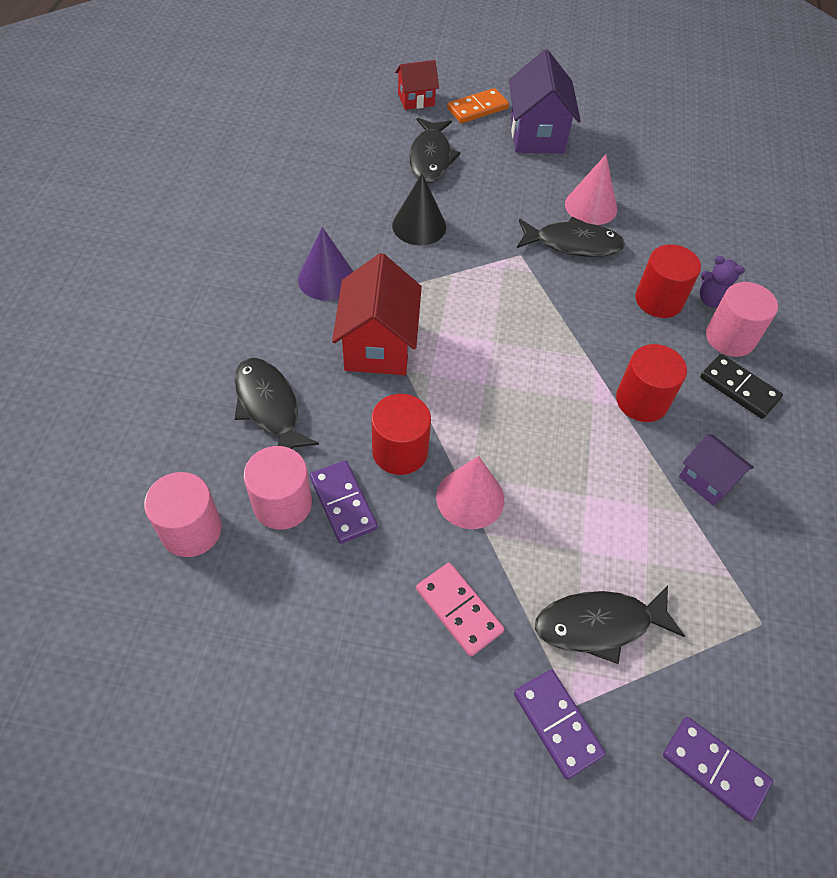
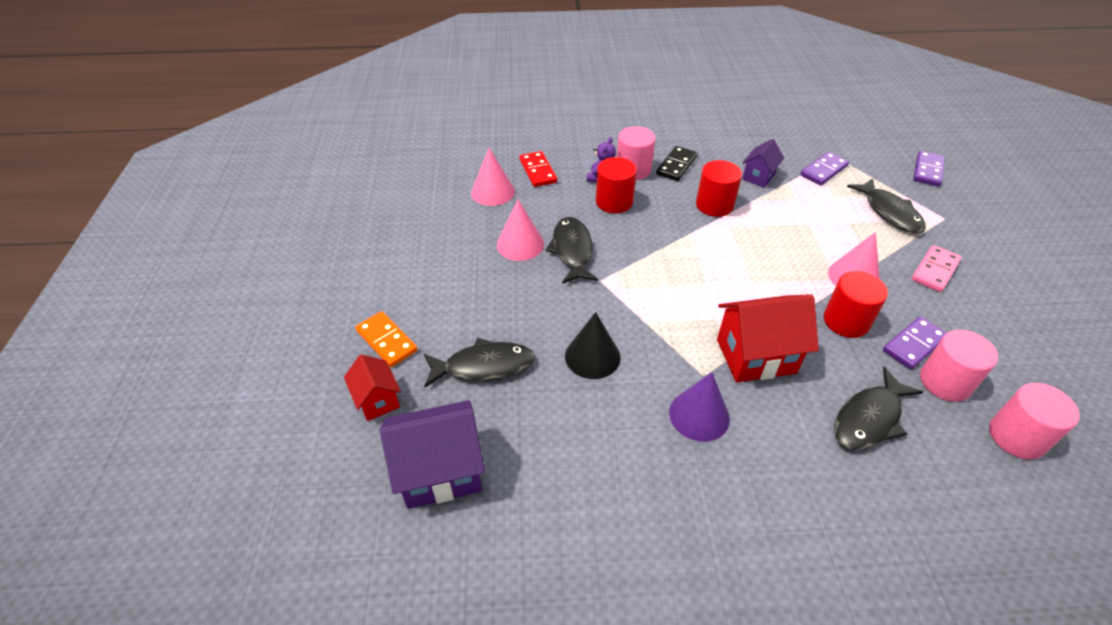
camera: 100 degrees left, 10 degrees down
(537, 135) = (425, 289): purple house -> purple house (440, 471)
(557, 724) = (960, 223): purple domino -> purple domino (823, 171)
(688, 200) = (493, 192): none -> pink cone
(729, 245) = (538, 171): none -> red domino

